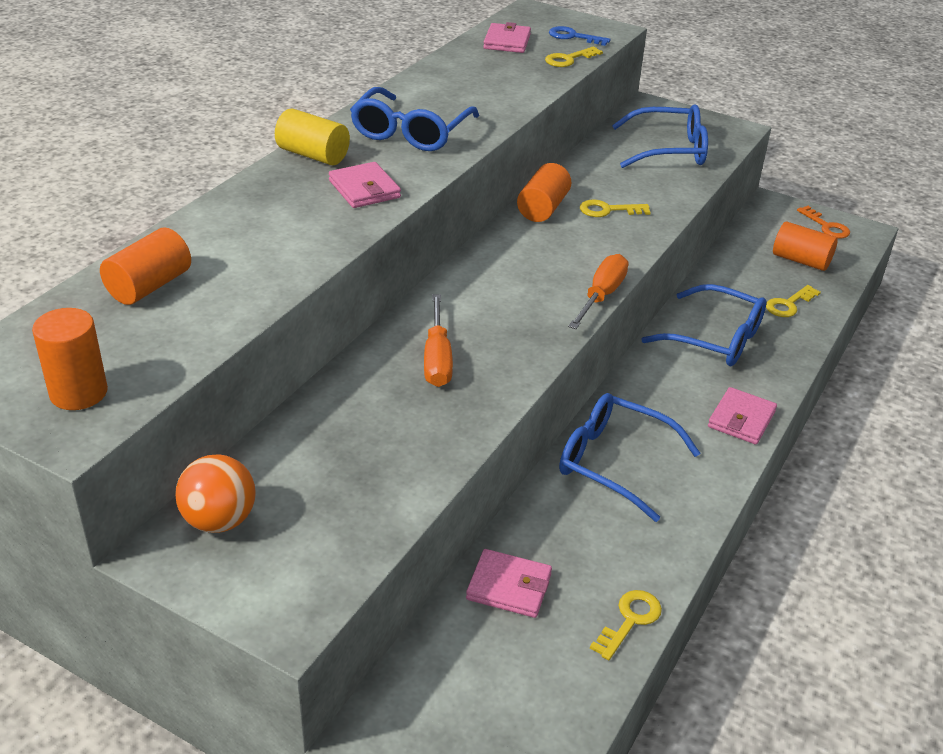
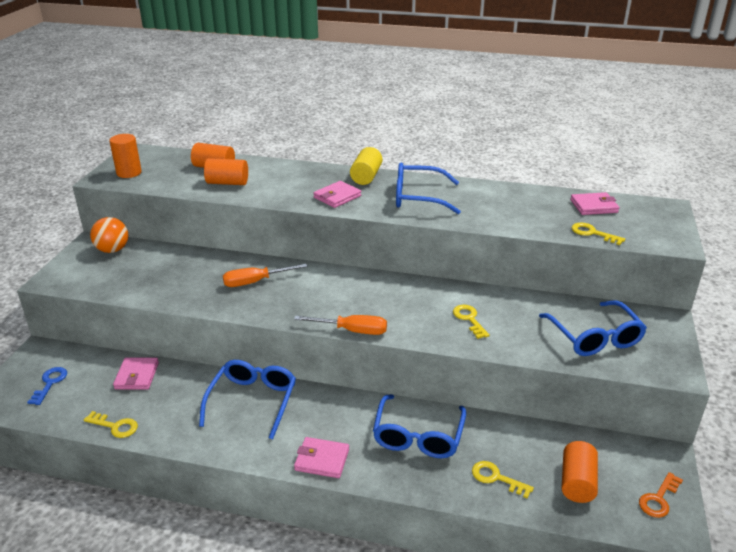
camera: 75 degrees right, 5 degrees down
(543, 208) = (449, 291): orange cylinder -> orange cylinder (227, 183)
(573, 37) = (638, 230): blue key -> blue key (50, 383)

